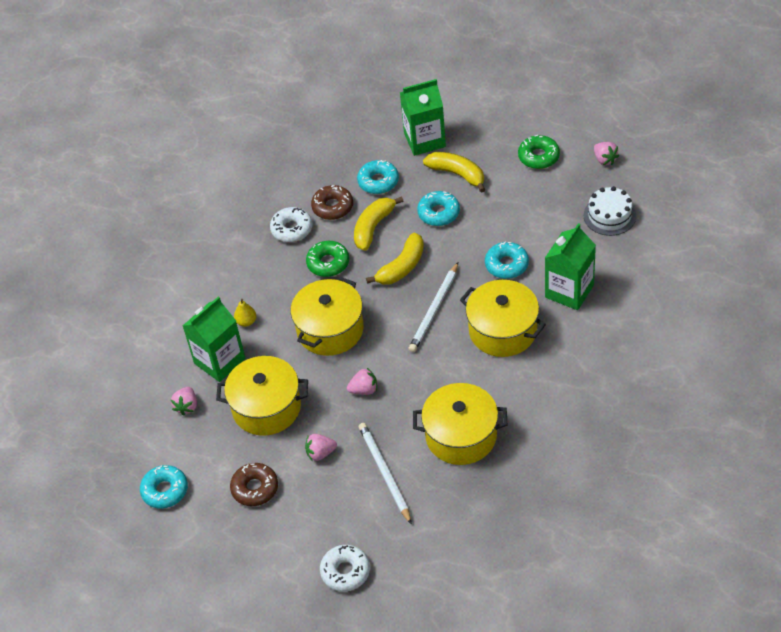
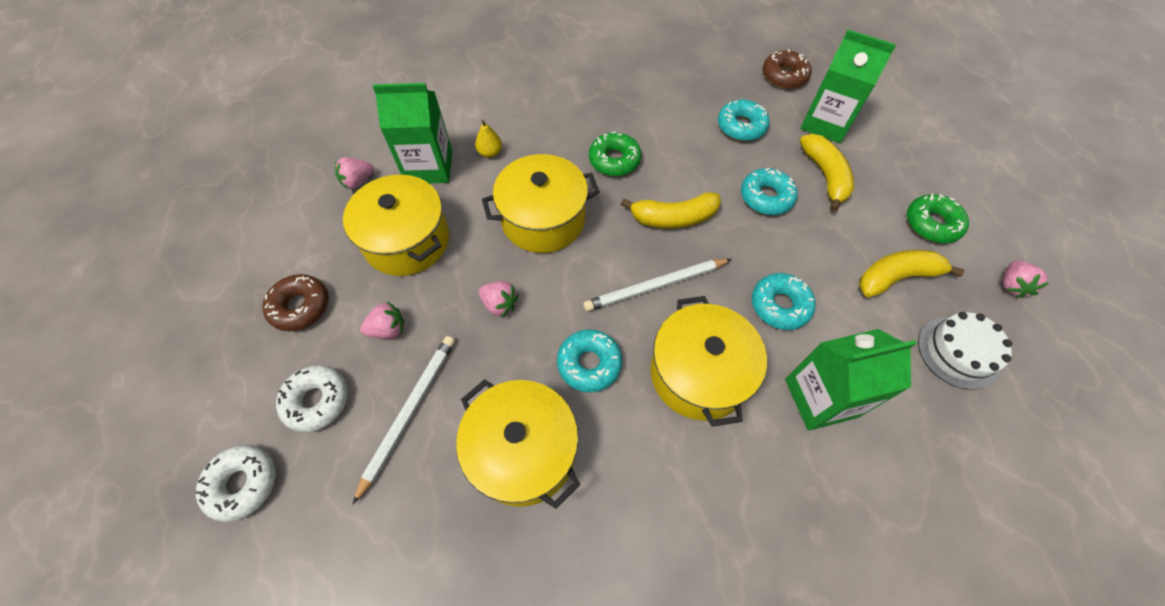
camera: 40 degrees right, 10 degrees up
(165, 490) = (246, 237): turquoise donut -> turquoise donut (589, 364)
(292, 229) = (620, 108): white donut -> white donut (317, 401)
(320, 453) = (388, 329): pink strawberry -> pink strawberry turned 135 degrees clockwise
(332, 207) = (676, 117): brown donut -> brown donut (784, 76)
(373, 227) = (690, 161): yellow banana -> yellow banana (896, 277)

